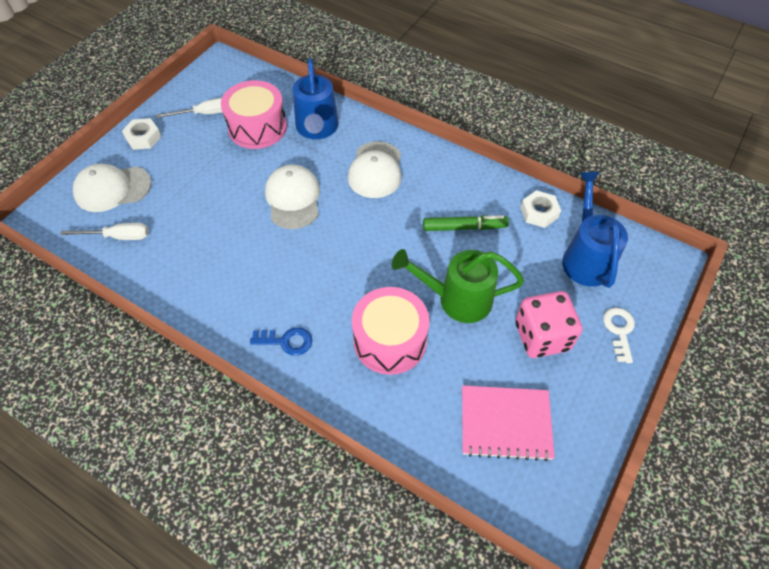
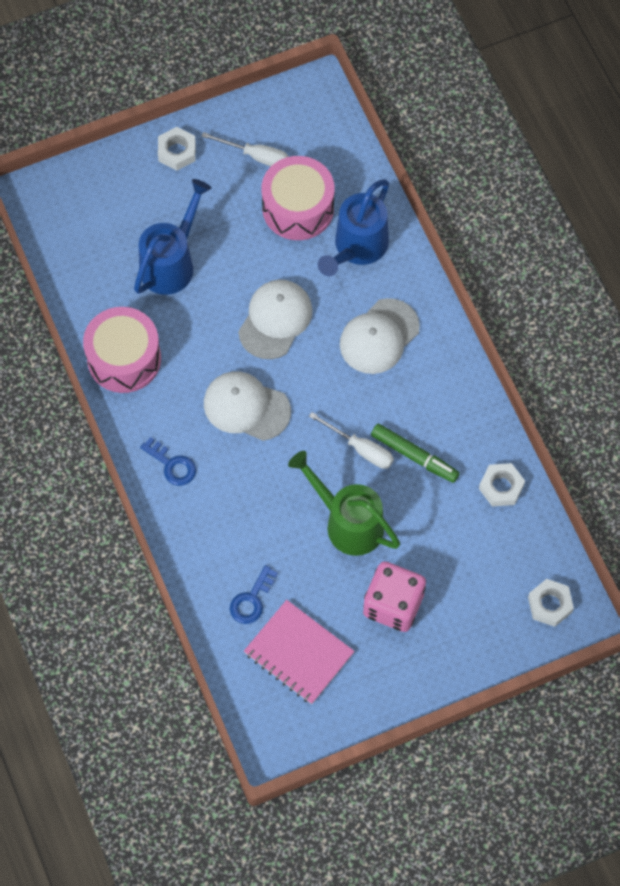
camera: 35 degrees right, 10 degrees up
(112, 189) = (114, 201): white cap -> white cap (246, 407)
(118, 237) = (90, 262): white screwdriver -> white screwdriver (360, 448)
(390, 340) = (259, 521): pink drum -> pink drum (124, 359)
(433, 405) = (251, 600): none -> blue key
(585, 257) = (503, 560): blue watering can -> blue watering can (172, 262)
(619, 331) = (466, 645): white key -> none
(643, 266) = (550, 604): none -> white nut

